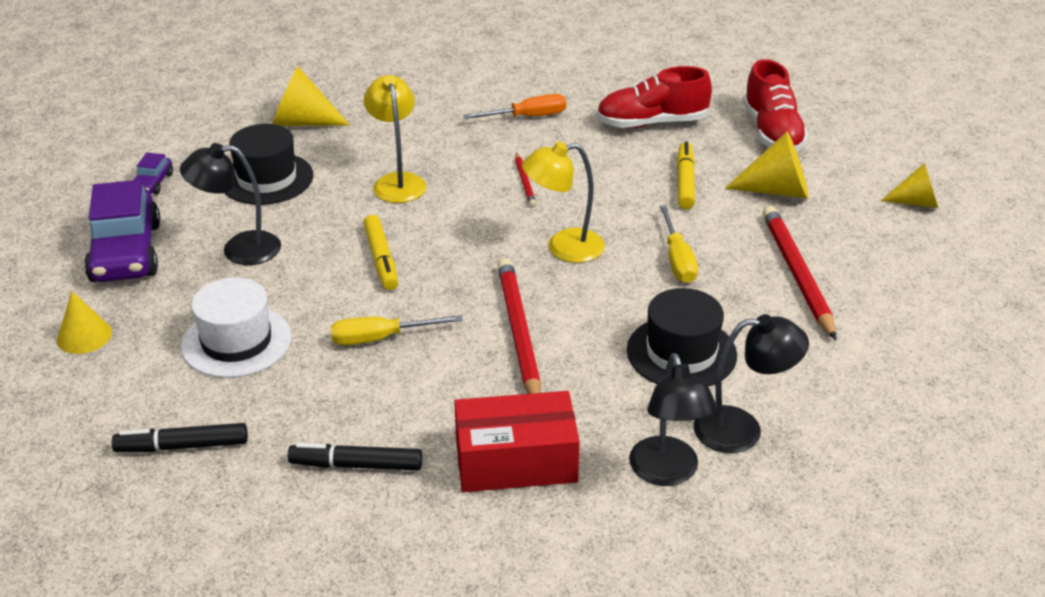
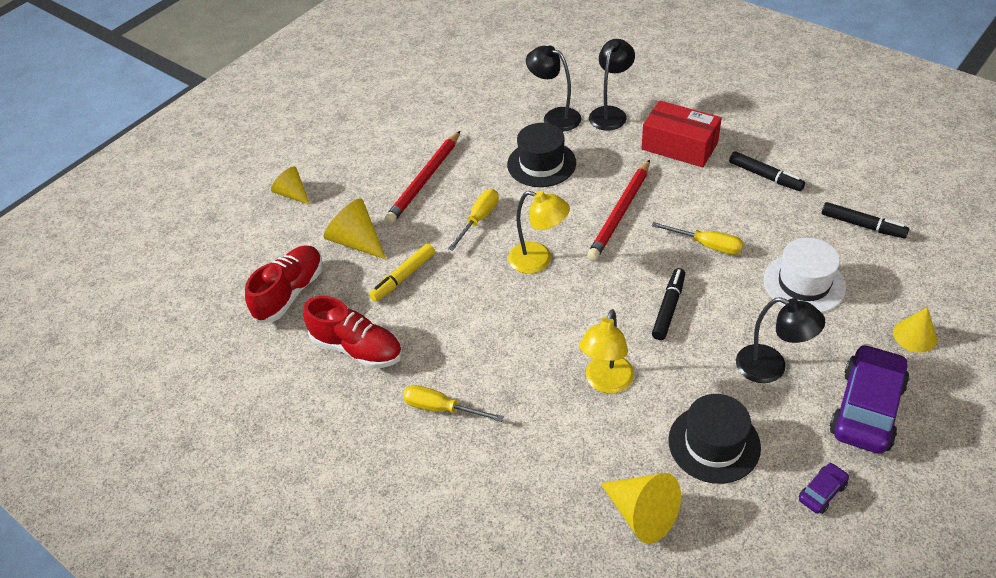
camera: 140 degrees left, 10 degrees up
(381, 259) = (668, 308): yellow marker -> black marker
(525, 182) = (511, 333): red pencil -> none
(527, 117) = (441, 408): orange screwdriver -> yellow screwdriver

